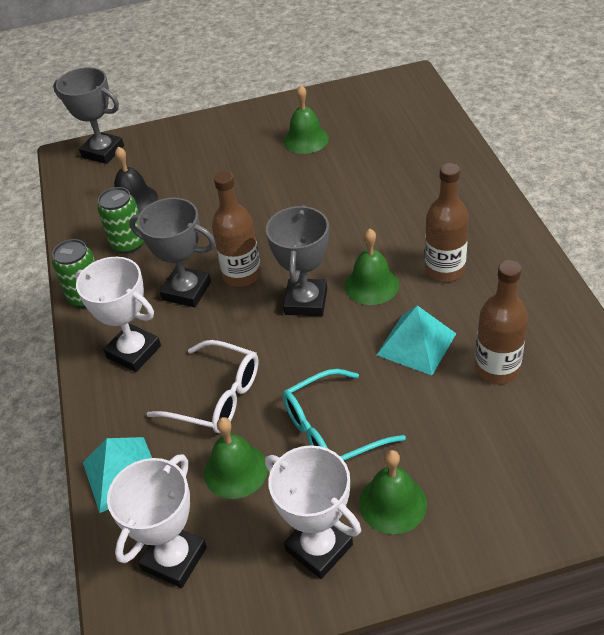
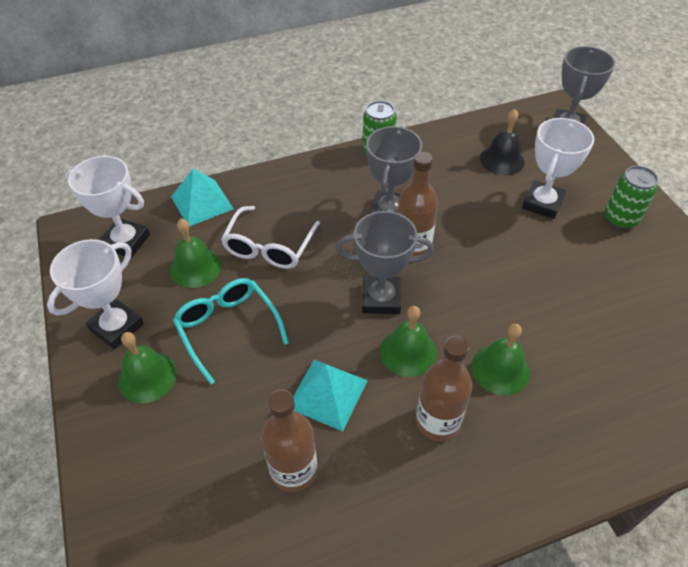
camera: 80 degrees right, 5 degrees up
(128, 243) = (444, 166): green can -> green can (620, 219)
(133, 352) = (319, 189): white trophy -> white trophy (542, 203)
(306, 139) = (635, 279): green bell -> green bell (500, 369)

